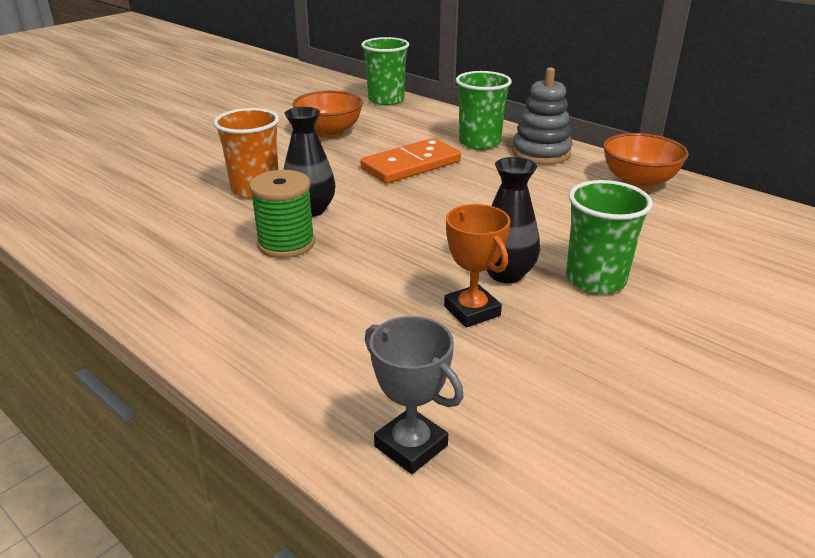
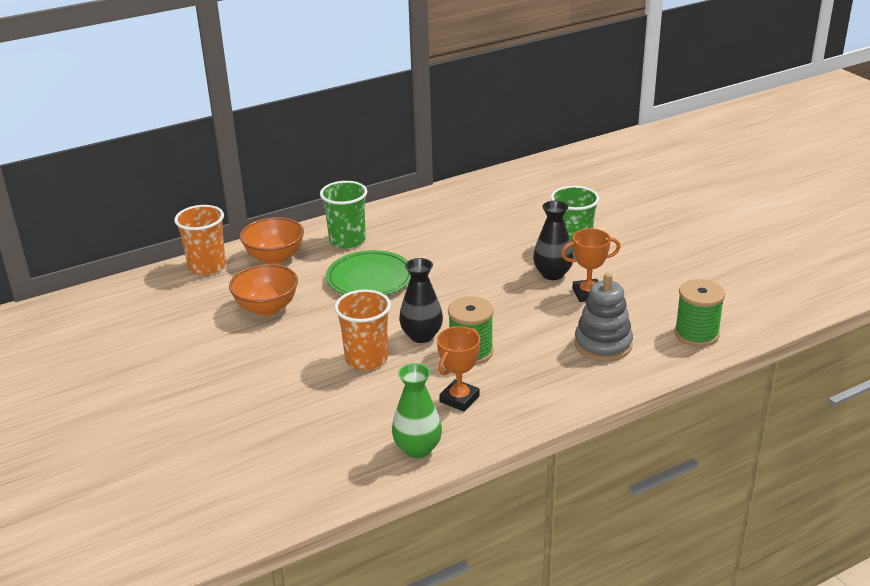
camera: 70 degrees left, 0 degrees up
(91, 242) = (417, 449): none -> green vase
(186, 252) = (459, 399): none -> orange trophy
(386, 100) = (207, 266): green cup -> orange cup
(411, 165) = (370, 279): orange domino -> green plate
(411, 446) = (696, 334): grey trophy -> green spool
(541, 153) = (386, 220): grey stacking toy -> grey stacking toy (603, 344)
(638, 182) = (459, 198): orange bowl -> orange bowl (275, 258)

